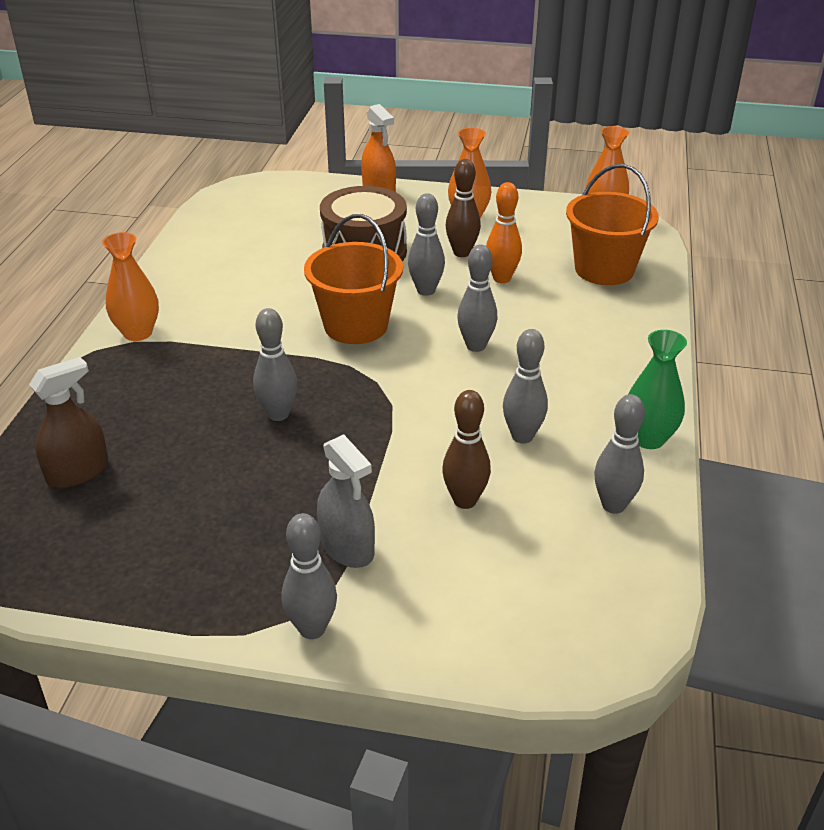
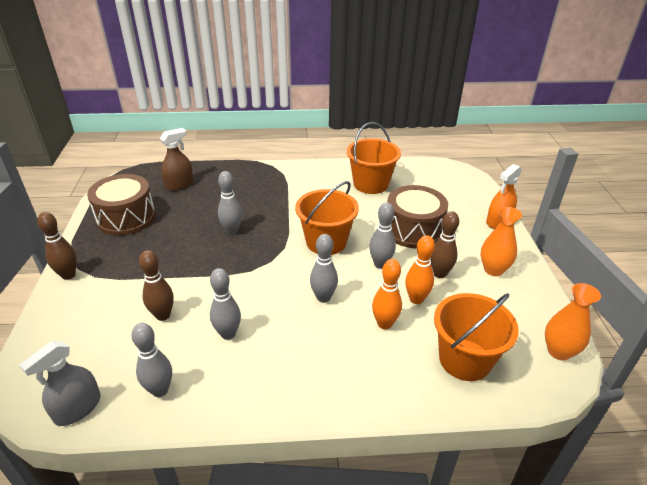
camera: 75 degrees right, 0 degrees up
(78, 472) = (179, 184): brown spray bottle -> brown spray bottle turned 75 degrees counterclockwise
(138, 333) = (290, 173): orange vase -> none
(156, 550) = (126, 218): none -> brown drum
(229, 262) = (371, 184): none -> orange bucket
(312, 629) = (68, 275): grey bowling pin -> brown bowling pin
(347, 547) = (125, 276): grey spray bottle -> grey spray bottle (78, 408)
(537, 308) = (384, 324): none -> orange bowling pin
(648, 438) = (236, 406): green vase -> none

